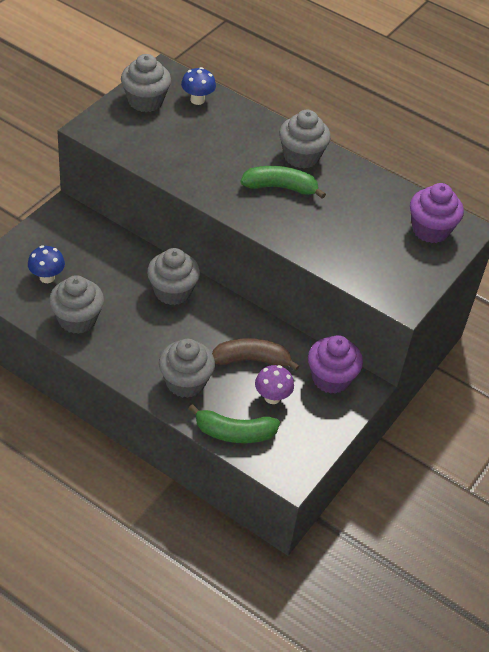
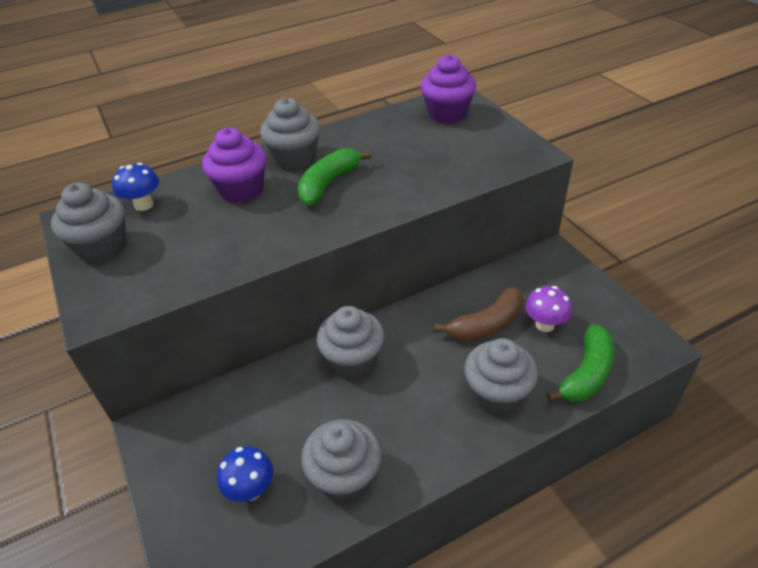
camera: 55 degrees left, 5 degrees down
(251, 360) = (486, 324): brown banana -> brown banana turned 150 degrees counterclockwise
(331, 378) = (534, 272): purple cupcake -> purple cupcake (241, 190)

